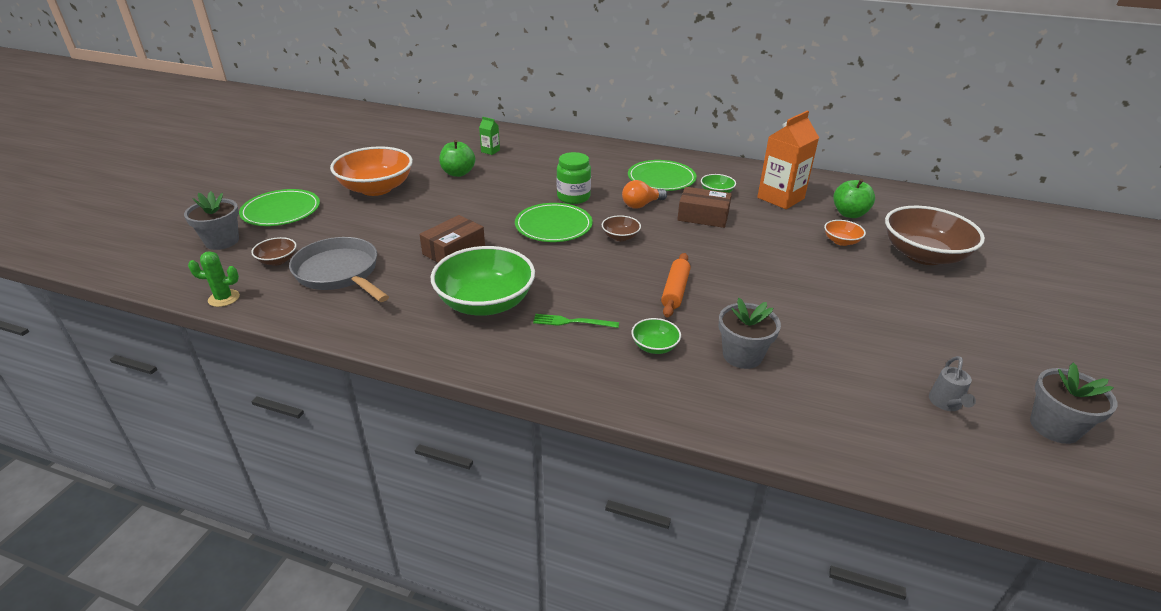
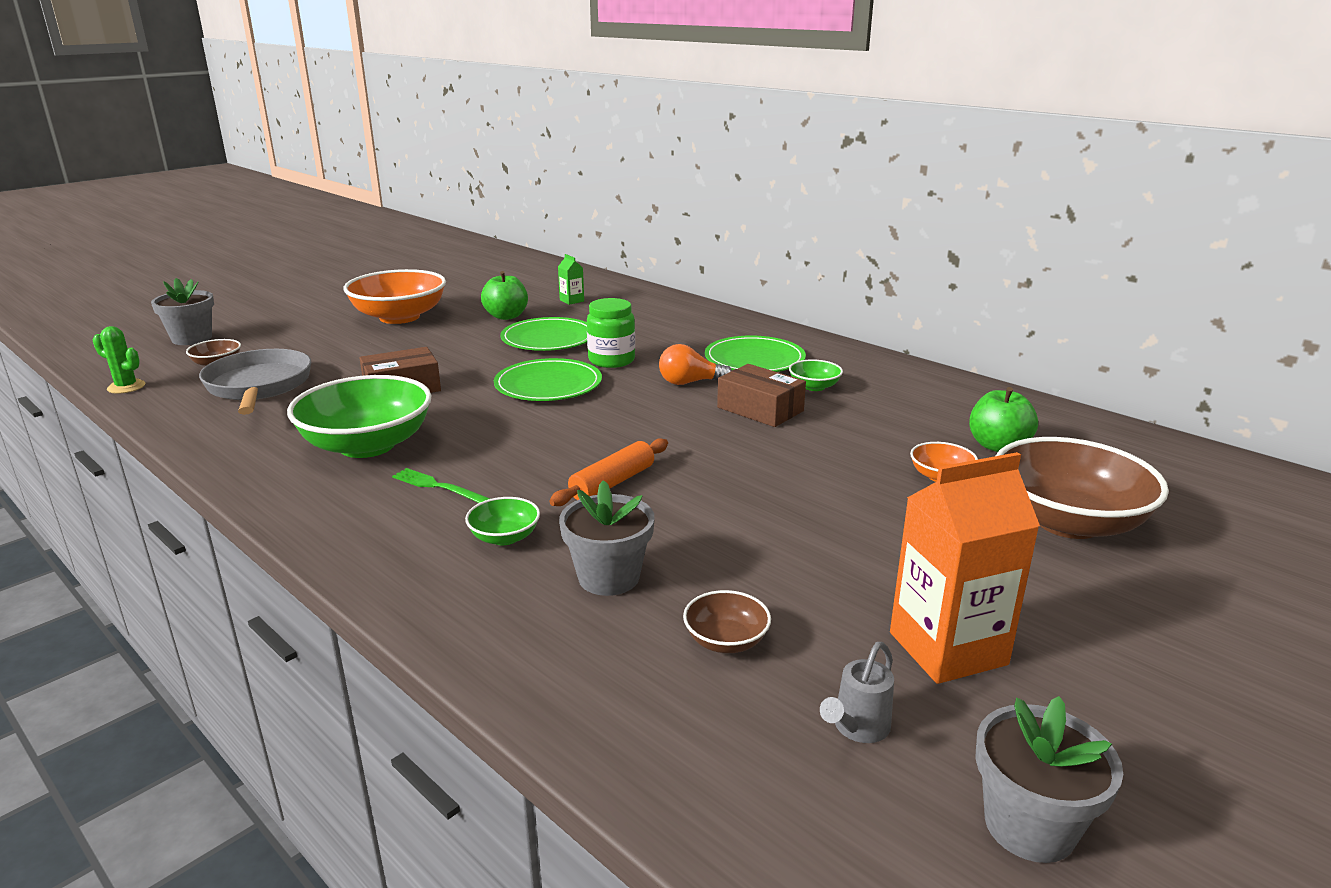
camera: 25 degrees right, 10 degrees down
(281, 211) = (280, 322): green plate -> green plate (548, 339)
(620, 237) = (617, 411): brown bowl -> brown bowl (726, 641)
(780, 198) = (906, 408): orange carton -> orange carton (947, 648)

